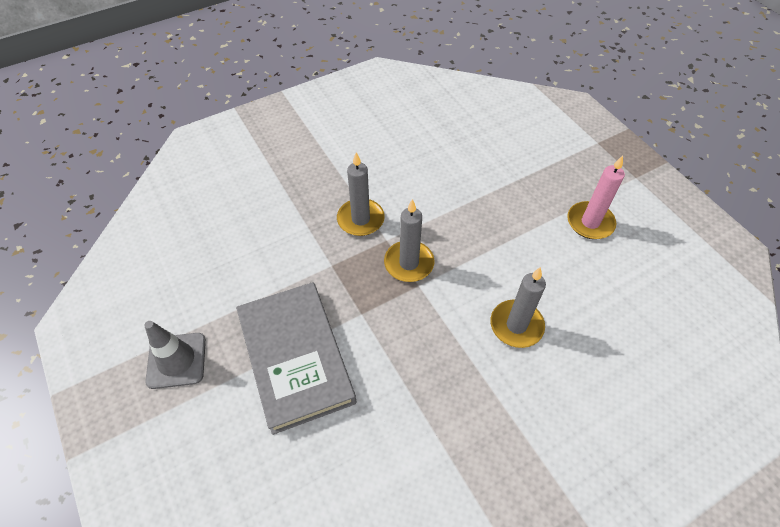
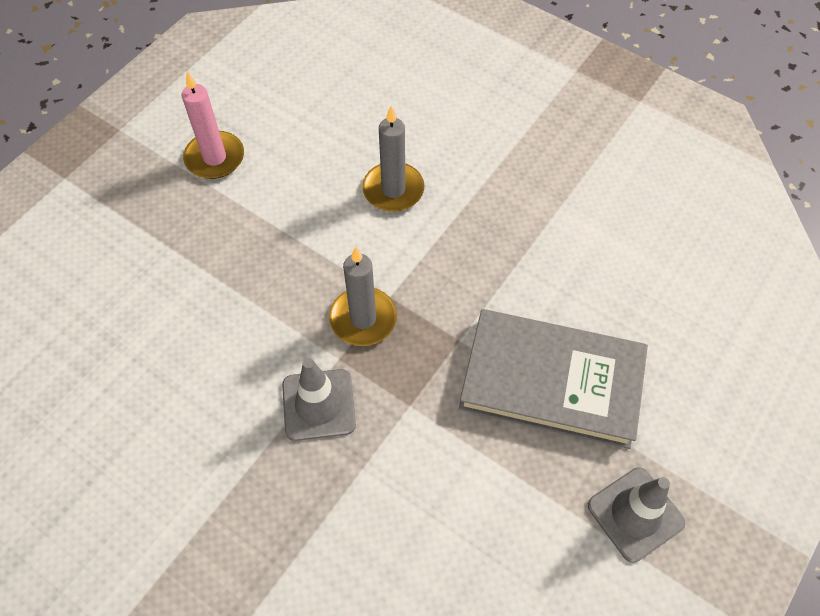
camera: 115 degrees left, 5 degrees up
(295, 357) = (551, 381): grey book -> grey book turned 60 degrees clockwise
(360, 219) = (318, 405): grey candle -> grey traffic cone

